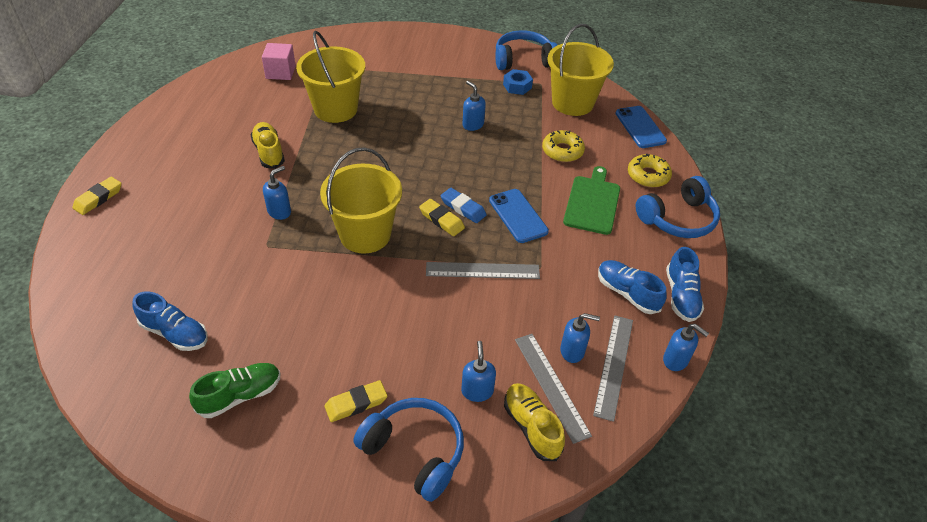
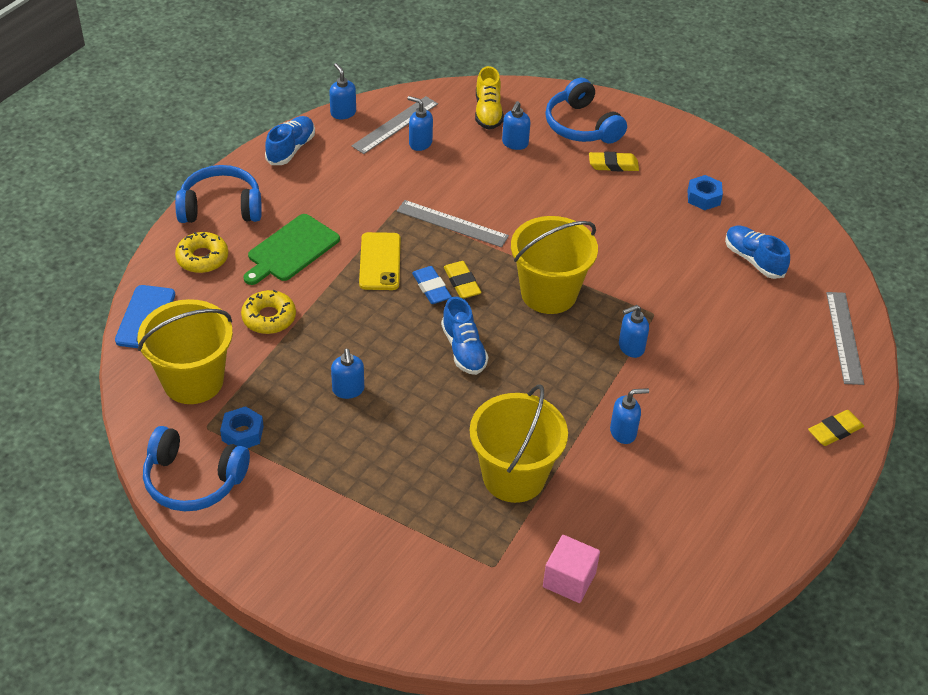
camera: 155 degrees left, 0 degrees up
(240, 396) = (703, 197): green shoe -> blue nut
(269, 152) = (623, 432): yellow shoe -> blue soap dispenser
(518, 216) = (380, 262): blue phone -> yellow phone
(551, 386) = (455, 129): grey ruler -> grey ruler (844, 337)
(627, 293) = (336, 165): blue shoe -> blue shoe (463, 349)

